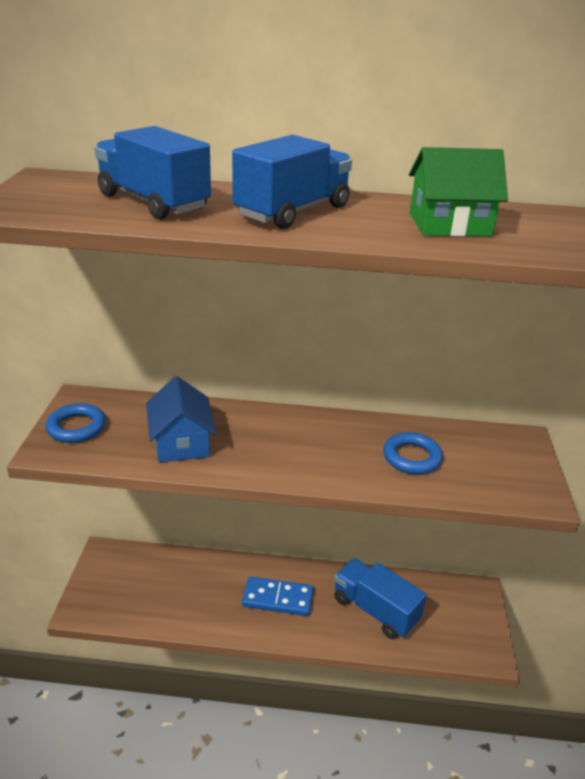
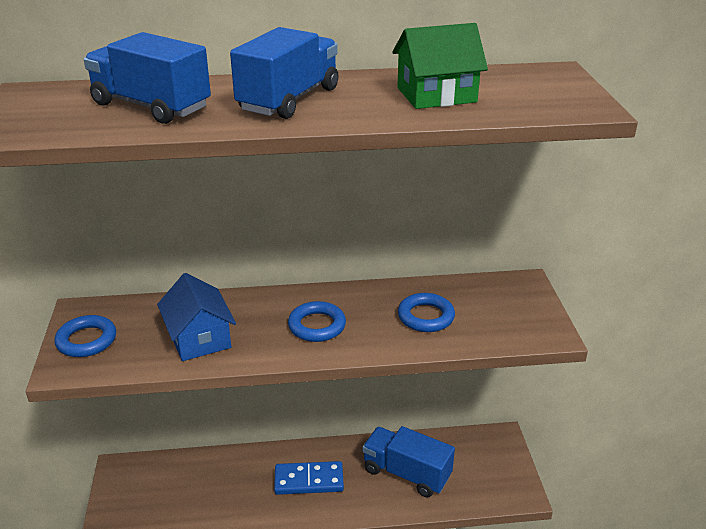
camera: 10 degrees left, 0 degrees up
(299, 449) = (317, 326): none -> blue ring

